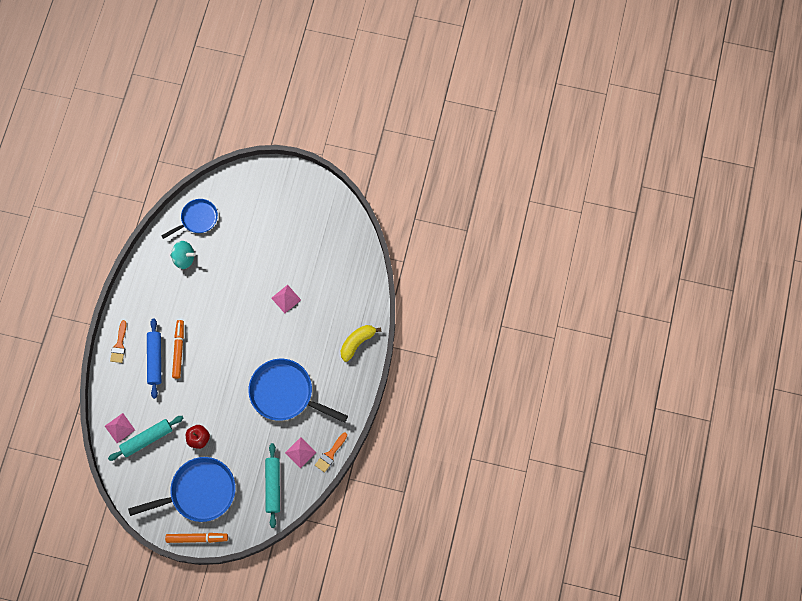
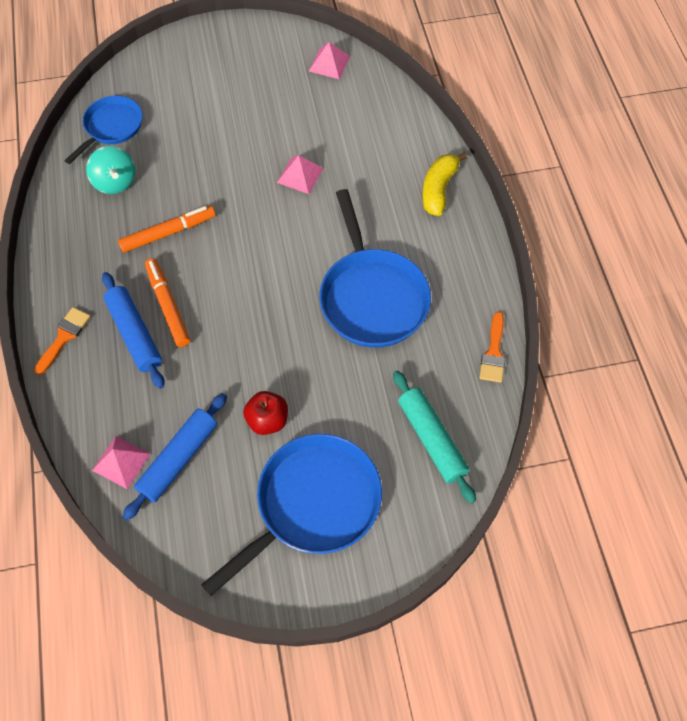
camera: 25 degrees left, 10 degrees down
(119, 345) = (64, 337): orange brush -> orange brush turned 135 degrees counterclockwise
(147, 439) = (178, 459): turquoise rolling pin -> blue rolling pin
(184, 258) = (115, 182): turquoise spinning top -> turquoise spinning top turned 75 degrees clockwise
(197, 538) = (349, 584): orange marker -> orange marker (168, 233)
(285, 393) = (372, 297): blue pan -> blue pan turned 105 degrees counterclockwise
(300, 452) = (445, 370): pink pyramid -> pink pyramid (329, 63)

